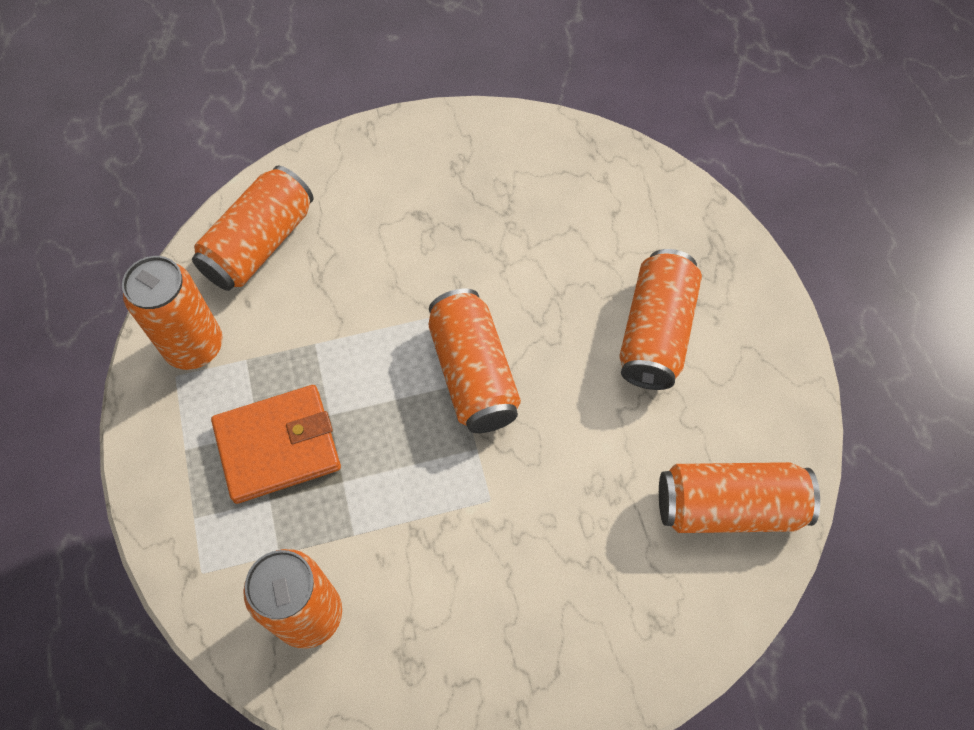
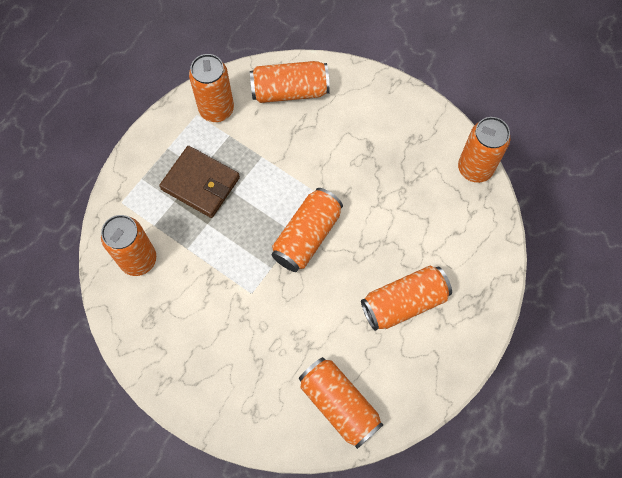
camera: 50 degrees right, 5 degrees up
(278, 446) = (200, 183): orange wallet -> brown wallet
(553, 135) = (475, 168): none -> orange can

